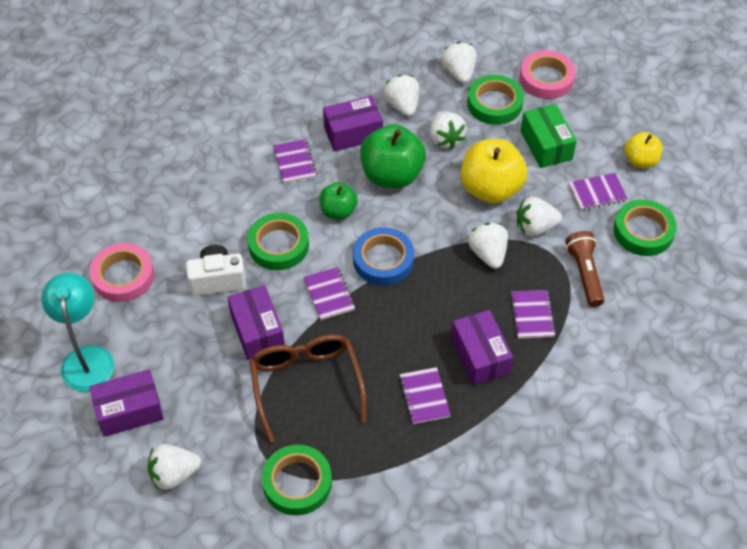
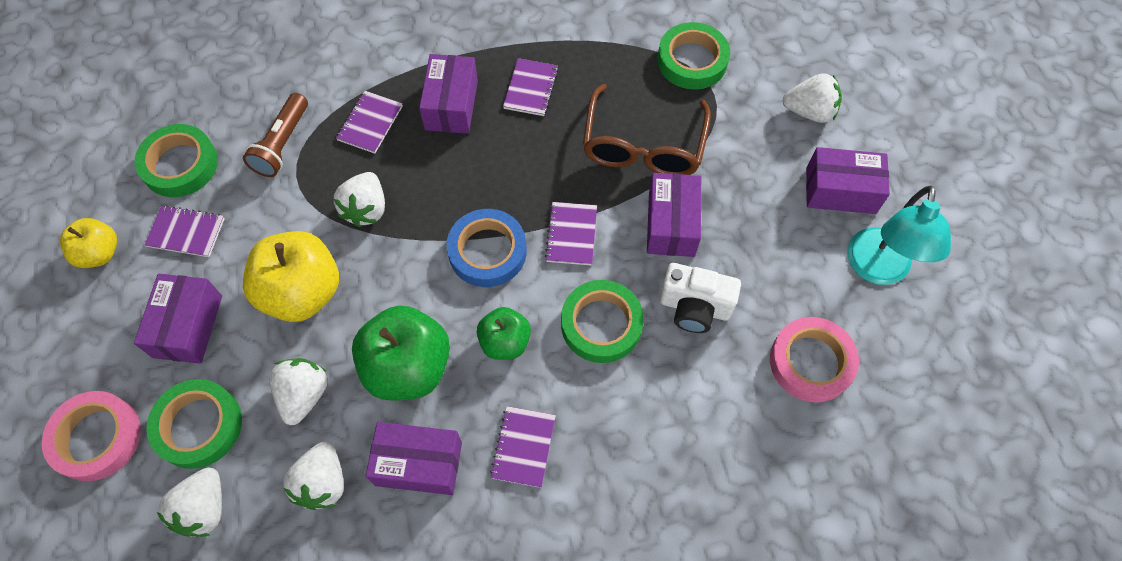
camera: 155 degrees left, 10 degrees up
(535, 227) = (290, 219): white strawberry -> none
(546, 145) = (188, 326): green box -> purple box

